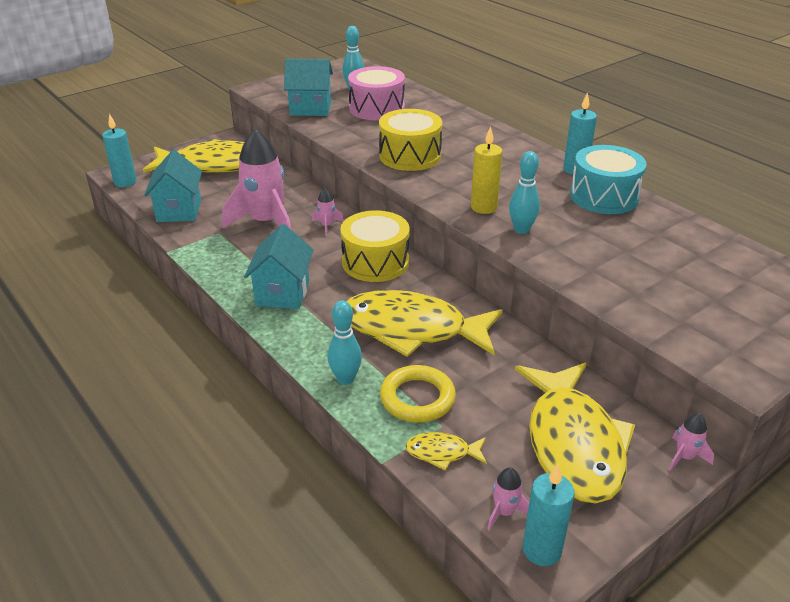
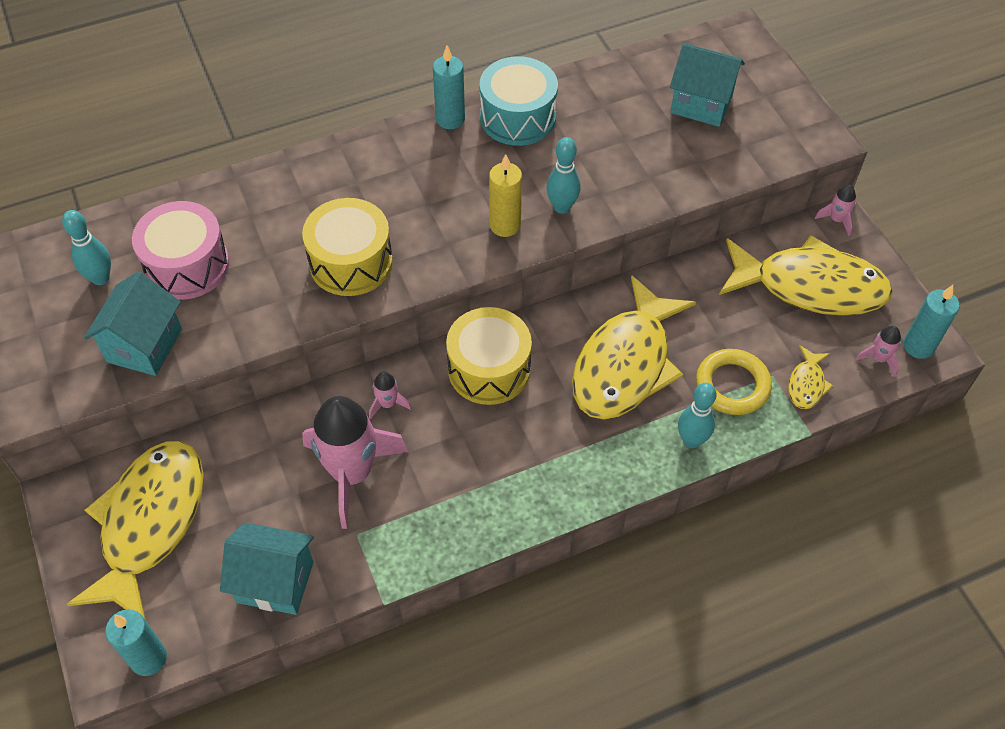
camera: 75 degrees left, 20 degrees up
(282, 293) = (523, 476): turquoise house -> turquoise house (701, 104)

